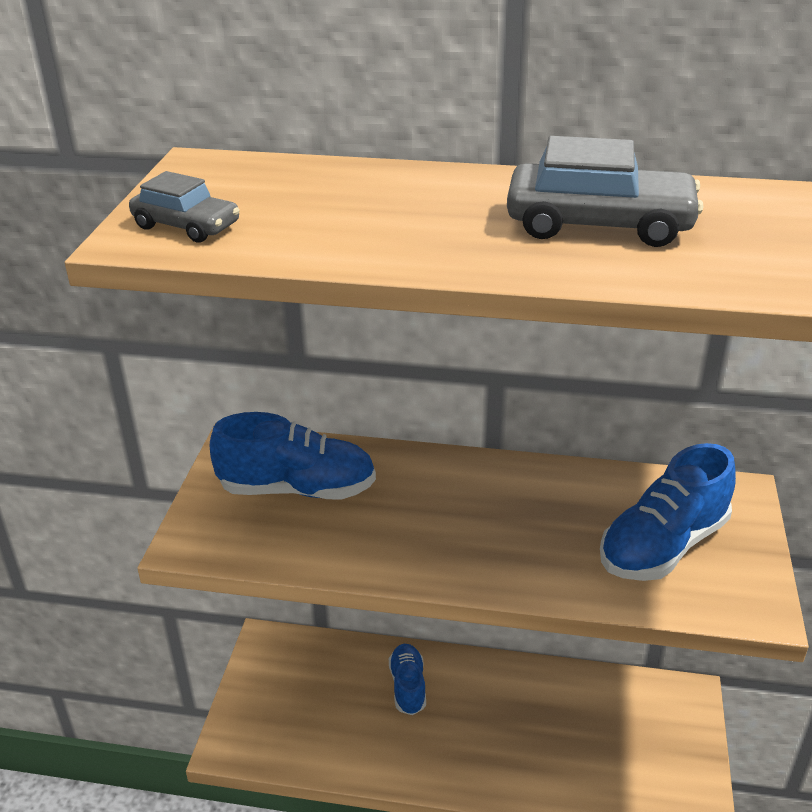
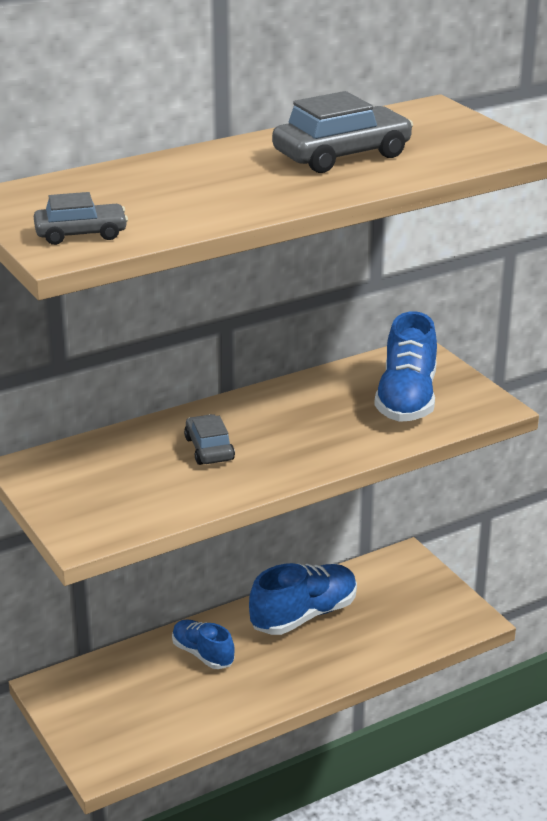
camera: 40 degrees left, 5 degrees down
(297, 489) = (118, 472): blue shoe -> blue shoe (304, 615)
(401, 504) = (209, 449): none -> grey car

